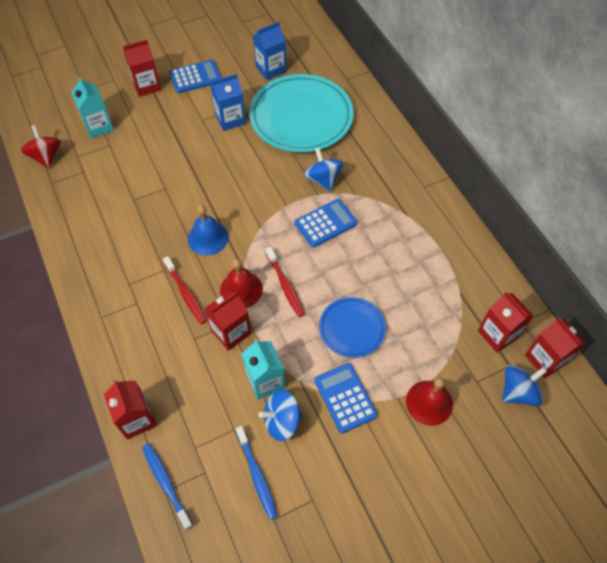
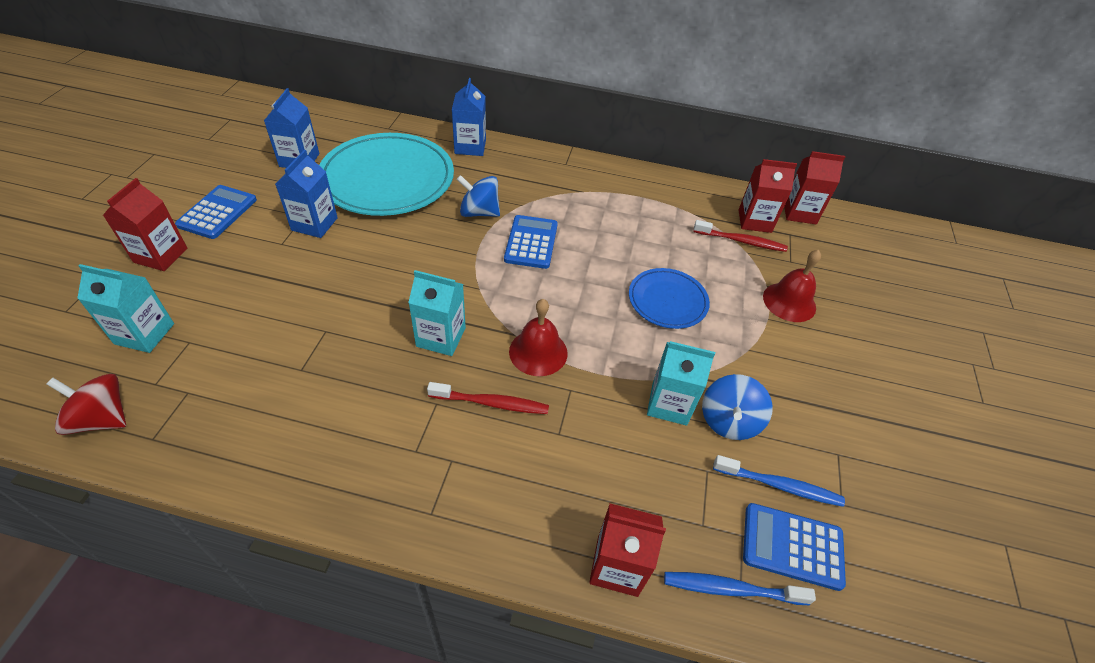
camera: 55 degrees left, 10 degrees down
(208, 238) = (441, 337): blue bell -> turquoise carton
(231, 332) = (582, 395): red carton -> none
(285, 285) = (570, 315): red toothbrush -> red toothbrush (741, 241)
(345, 398) = (740, 354): blue calculator -> blue calculator (792, 546)
(379, 128) = (470, 147): none -> blue carton
(518, 392) = (818, 245): blue spinning top -> none

